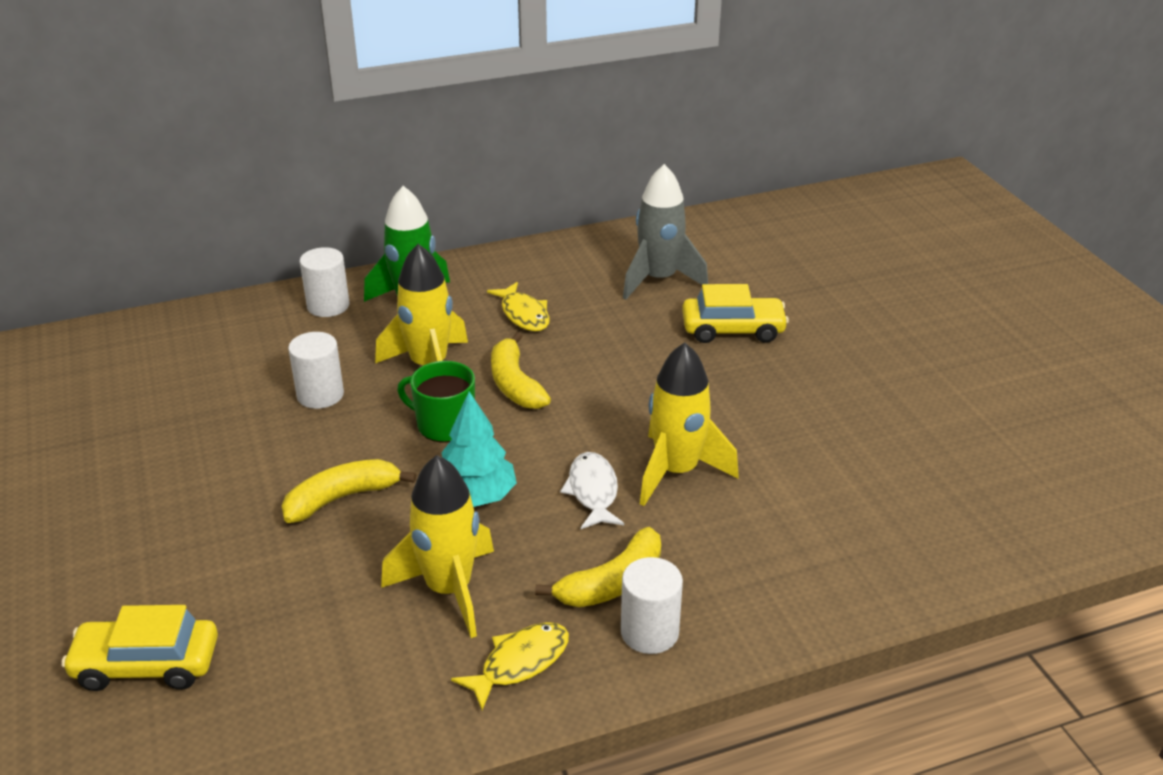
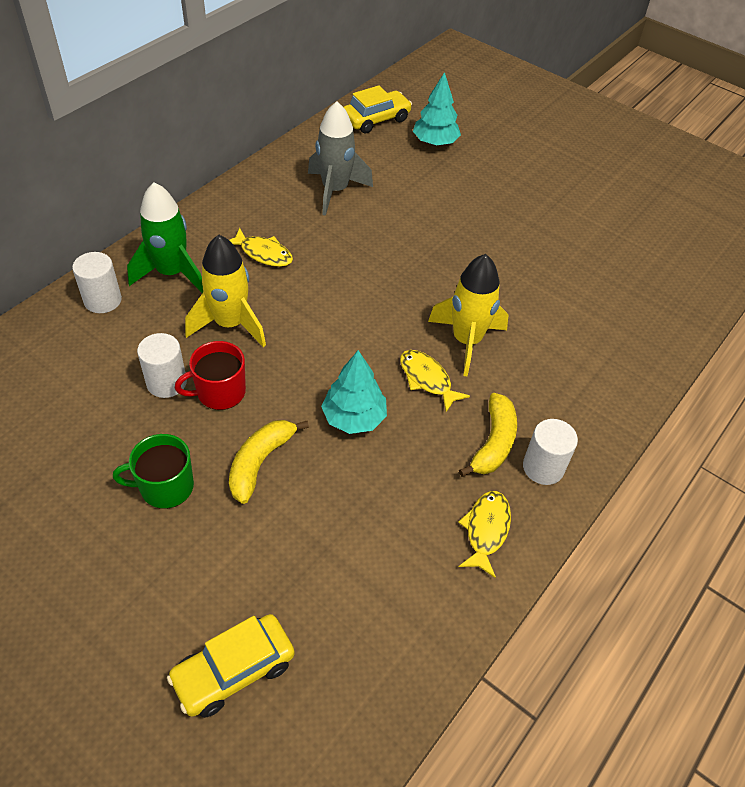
camera: 35 degrees left, 15 degrees up
(362, 422) = (220, 392): none -> red mug
(444, 424) = (283, 369): green mug -> green mug (165, 487)
(449, 590) = (396, 499): yellow rocket -> none
(515, 384) = (305, 315): yellow banana -> none
(593, 491) = (427, 379): white fish -> yellow fish
(733, 329) = (415, 215): yellow car -> yellow car (376, 119)
(828, 265) = (435, 142): none -> turquoise tree

